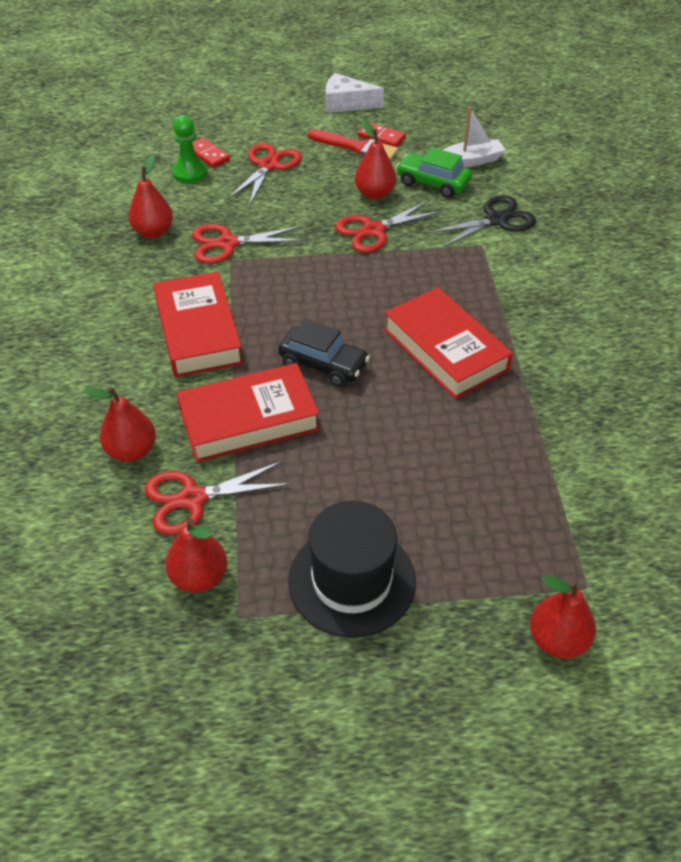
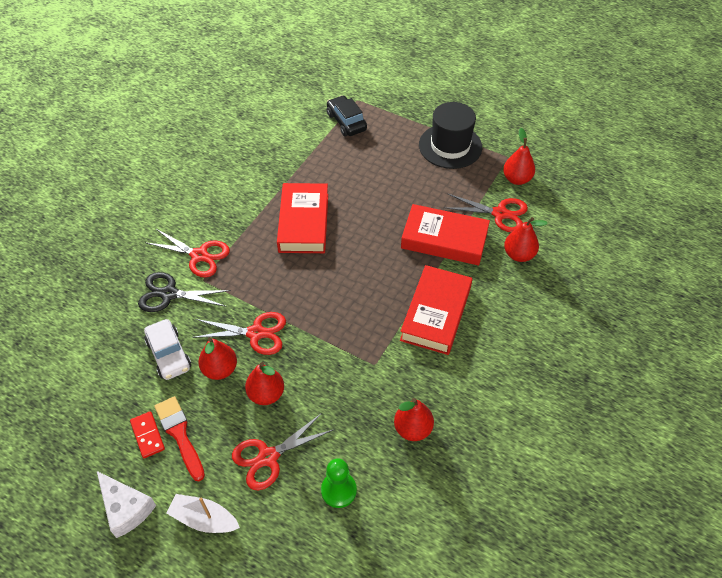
camera: 145 degrees left, 5 degrees up
(208, 155) = (306, 508): red domino -> none
(228, 244) = (365, 382): red scissors -> red scissors (199, 255)
(323, 364) = (378, 250): black car -> black car (346, 122)
(433, 183) = (169, 354): green car -> white car
(470, 161) = (117, 361): white boat -> white boat (204, 519)
(557, 640) = (387, 91): red pear -> red pear (266, 394)

